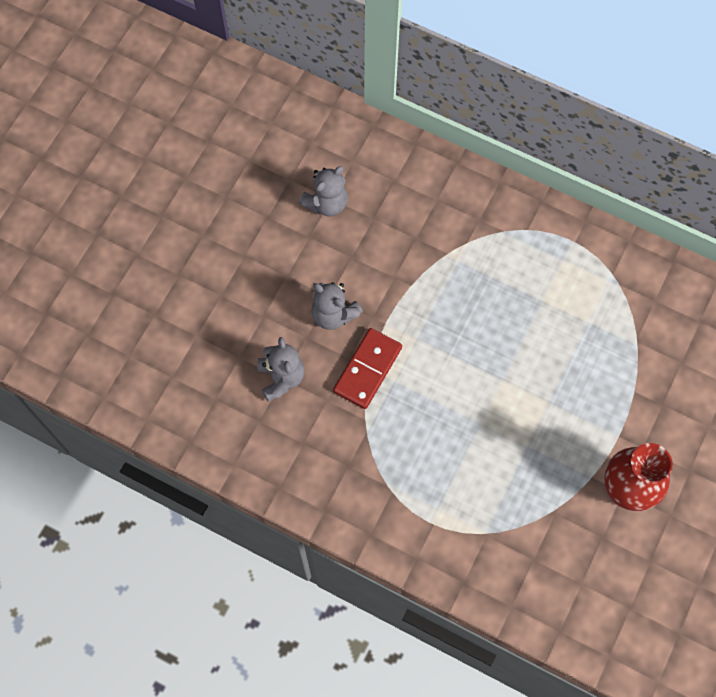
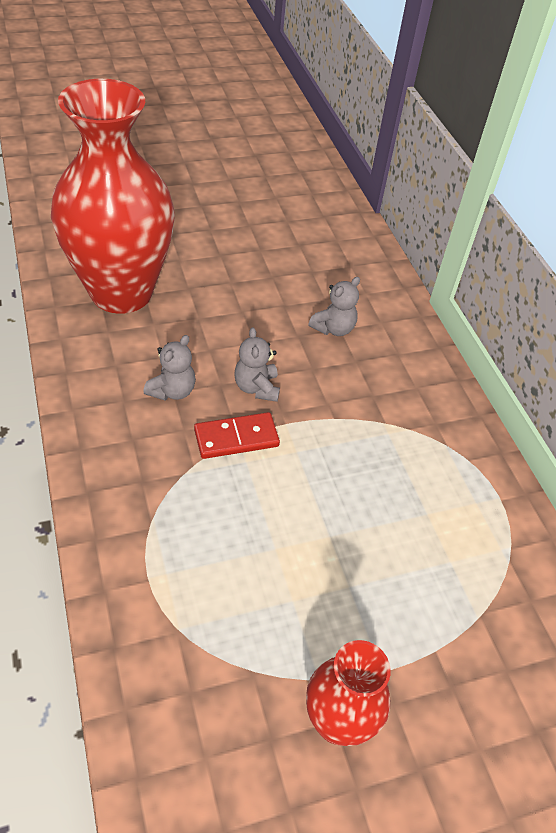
camera: 40 degrees right, 20 degrees down
(135, 332) = (121, 292): none -> red vase
(326, 203) = (333, 328): grey teddy bear -> grey teddy bear turned 45 degrees counterclockwise

